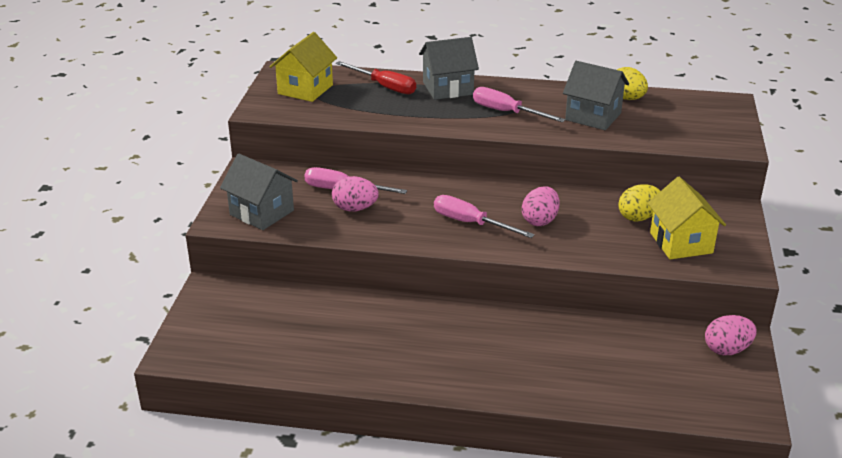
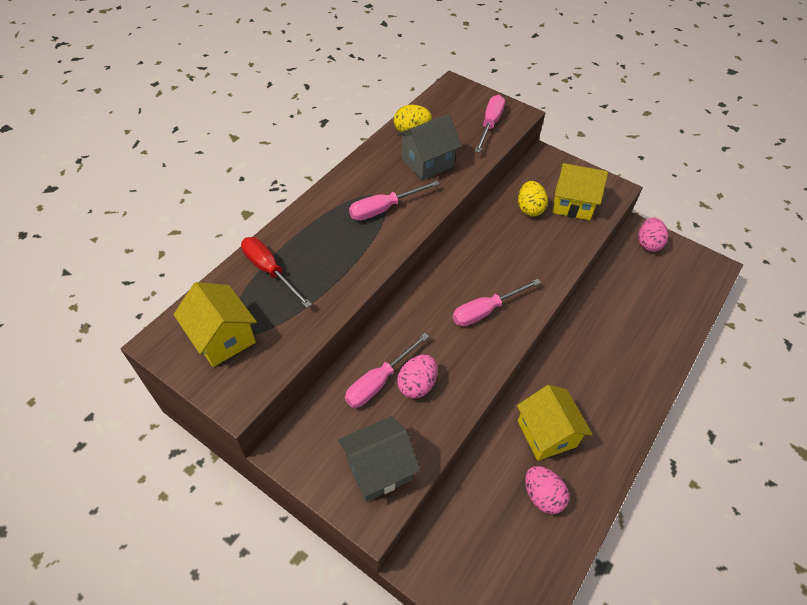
camera: 65 degrees left, 20 degrees up
(384, 87) = (270, 271): red screwdriver -> red screwdriver turned 105 degrees counterclockwise
(386, 328) = (546, 433): none -> yellow house
(448, 88) = (310, 227): grey house -> none
(540, 220) = (505, 265): pink egg -> pink egg (542, 495)
(696, 134) = (490, 124): none -> pink screwdriver

